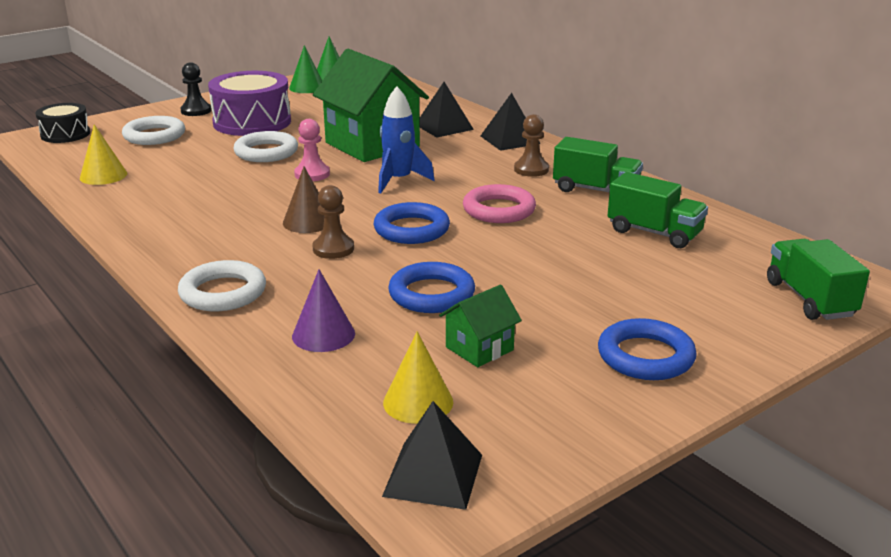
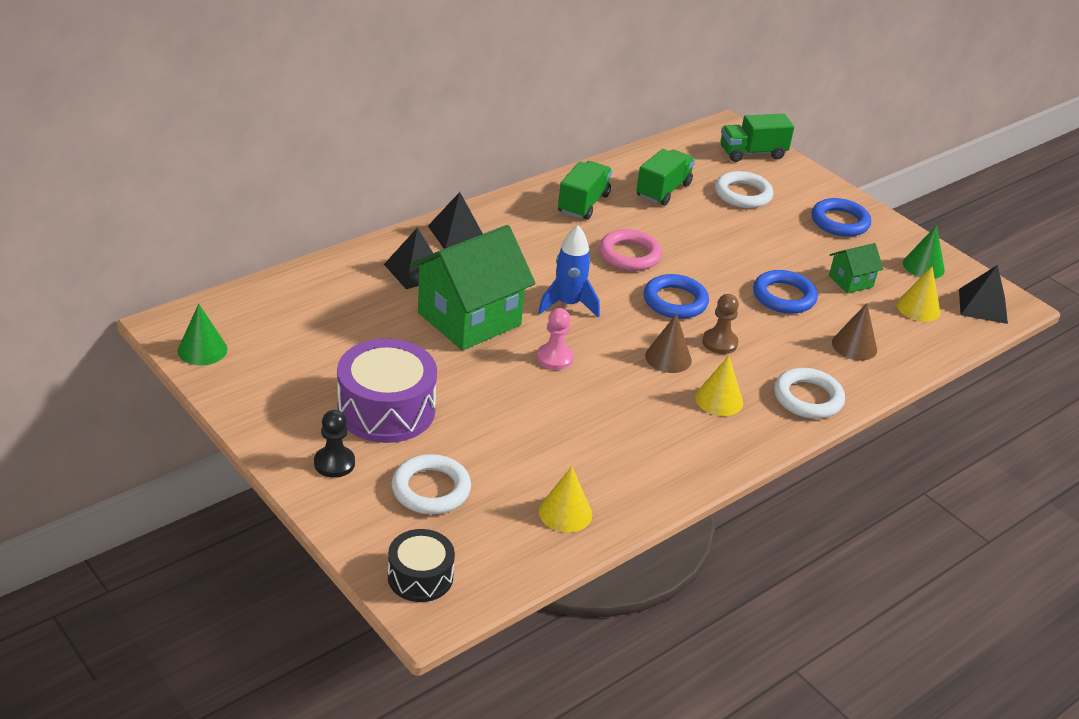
camera: 95 degrees left, 10 degrees up
(232, 243) = (719, 400): none -> yellow cone
(266, 152) = (490, 392): white ring -> white ring (743, 194)
(307, 87) = (247, 370): green cone -> green cone (923, 266)
(323, 334) = (854, 346): purple cone -> brown cone
(479, 348) = (851, 281): green house -> green house turned 75 degrees counterclockwise
(531, 169) = (537, 230): brown pawn -> none

